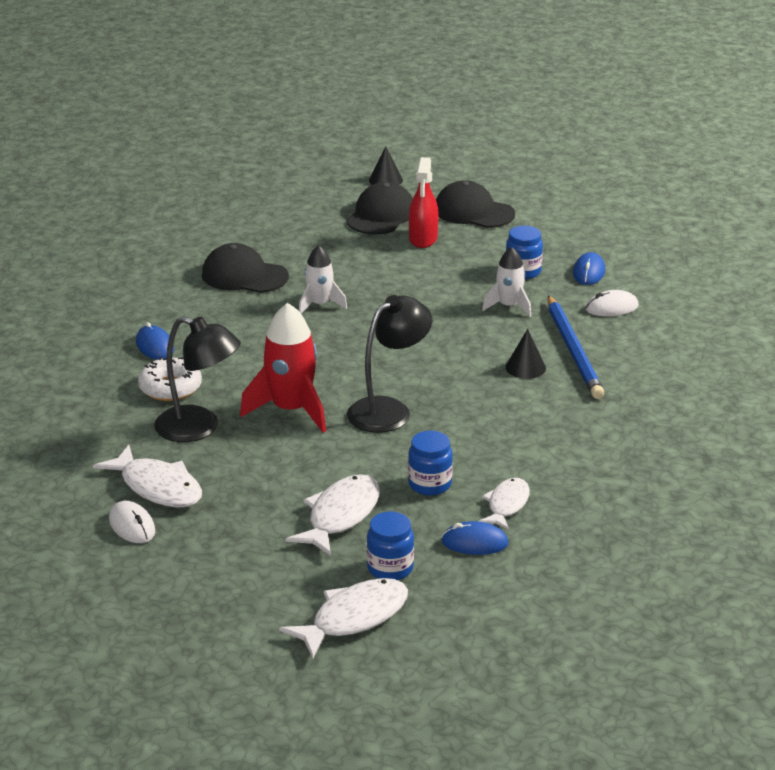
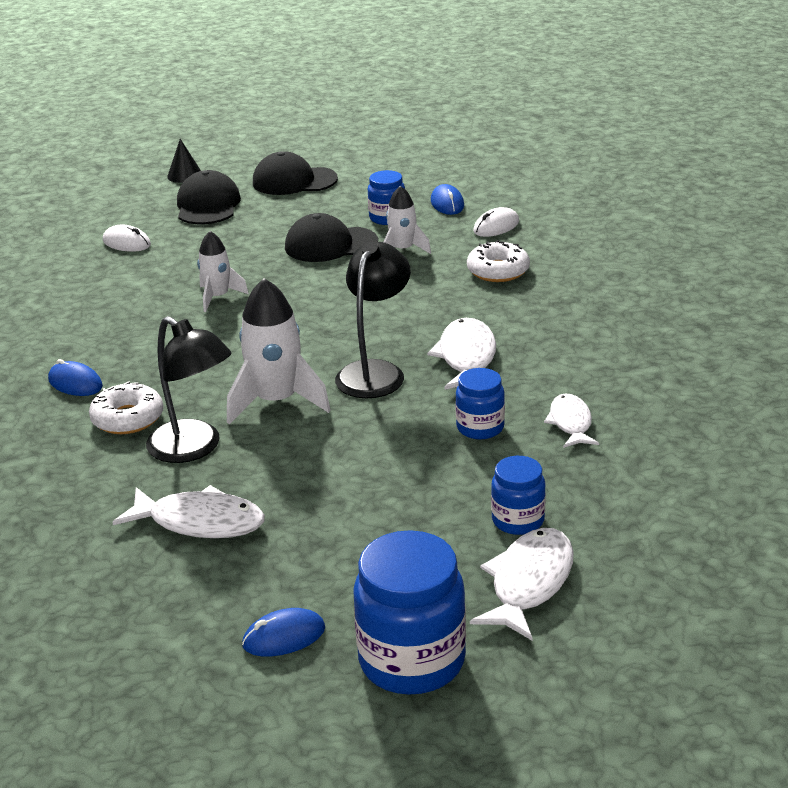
camera: 25 degrees left, 0 degrees up
(132, 526) = (205, 572): white mouse -> white mouse (126, 243)
(199, 428) = (194, 448): black lamp -> black lamp turned 45 degrees clockwise
(219, 642) = (412, 661): none -> blue jar
(244, 276) = (116, 292): black cap -> black cap (330, 245)
(291, 410) = (276, 401): red rocket -> white rocket
(340, 516) = (420, 486): white fish -> white fish (467, 358)
(423, 239) = (267, 215): red spray bottle -> none
(474, 542) = (575, 468): blue mouse -> blue mouse (284, 637)
(525, 367) = (468, 297): black cone -> none
(573, 351) = (498, 271): blue pencil -> white donut

